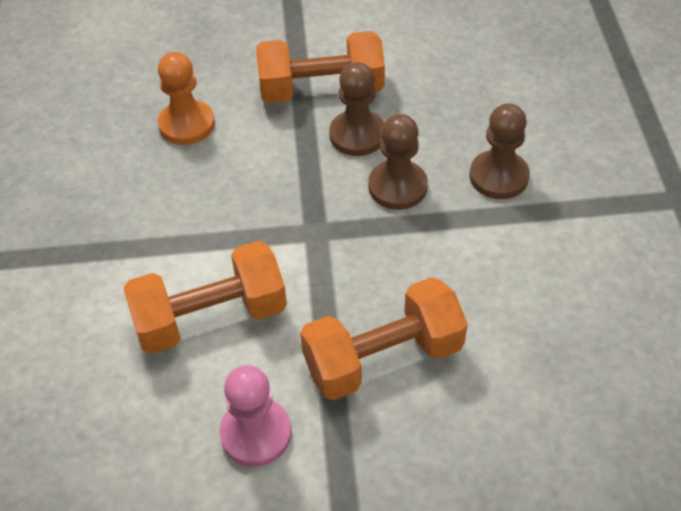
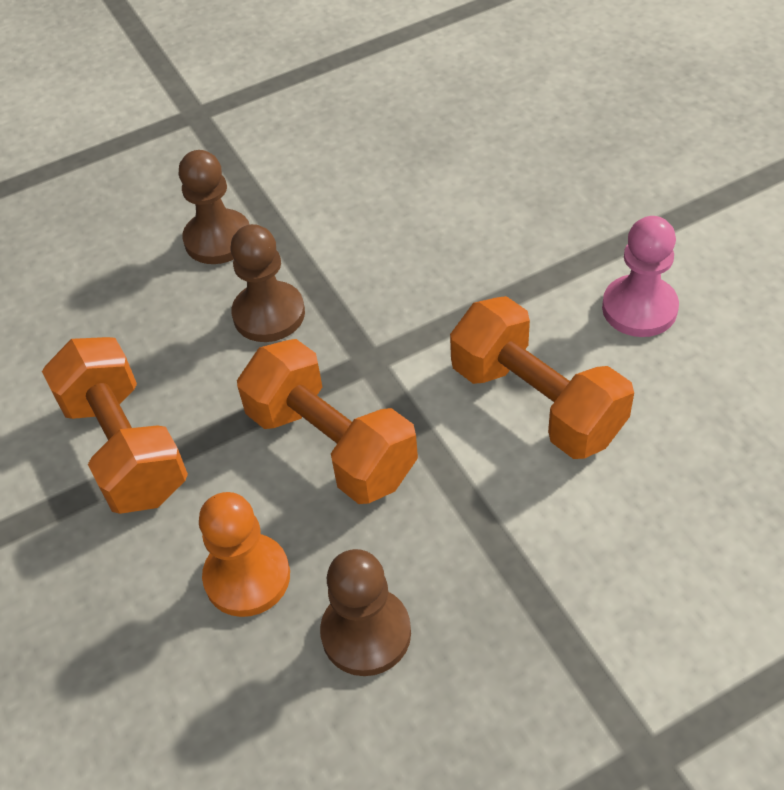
camera: 110 degrees left, 0 degrees up
(357, 135) = (198, 379): brown pawn -> brown pawn (366, 633)
(383, 358) = (498, 251): orange dumbbell -> orange dumbbell (331, 445)

